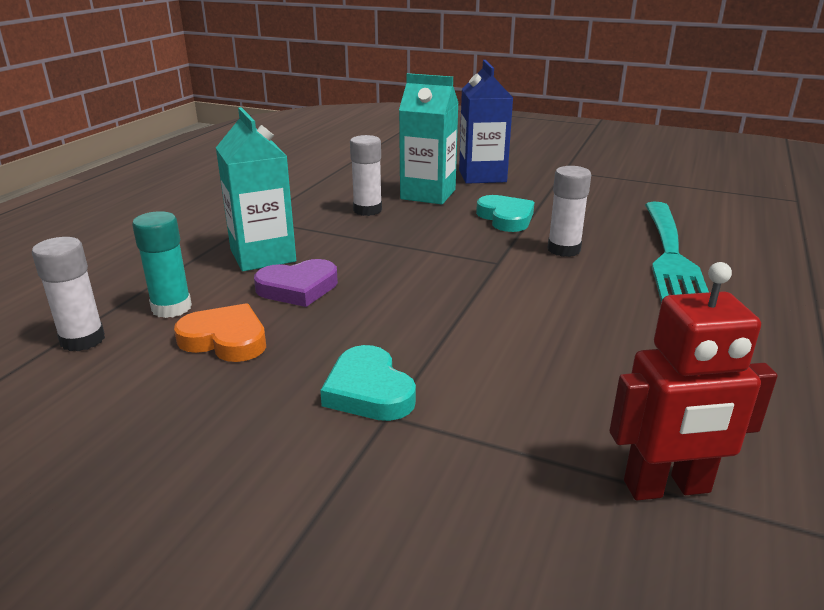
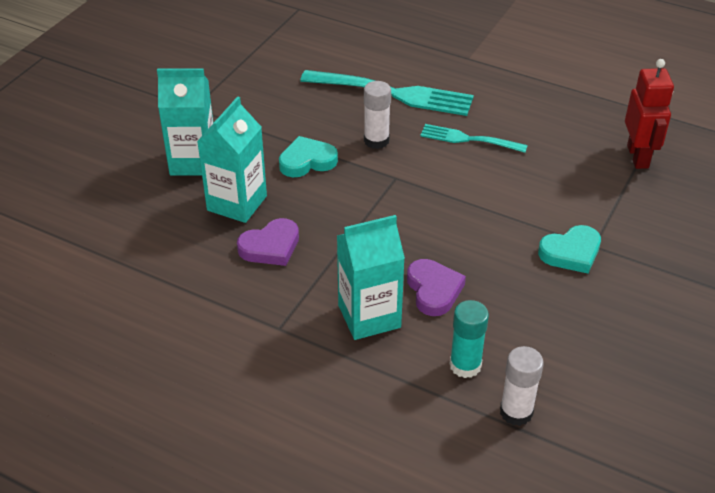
camera: 85 degrees left, 15 degrees up
(225, 339) = (513, 326): orange heart -> none
(367, 210) = (270, 246): white glue stick -> purple heart
(482, 176) = (193, 162): blue carton -> turquoise carton
(605, 308) = (469, 139): none -> turquoise fork

